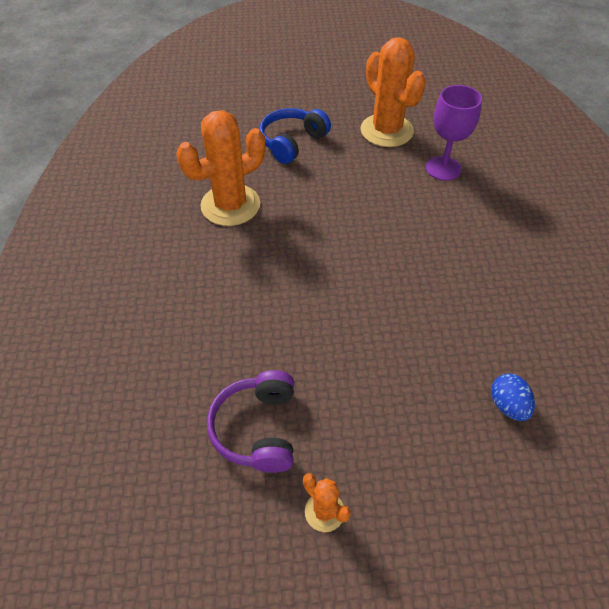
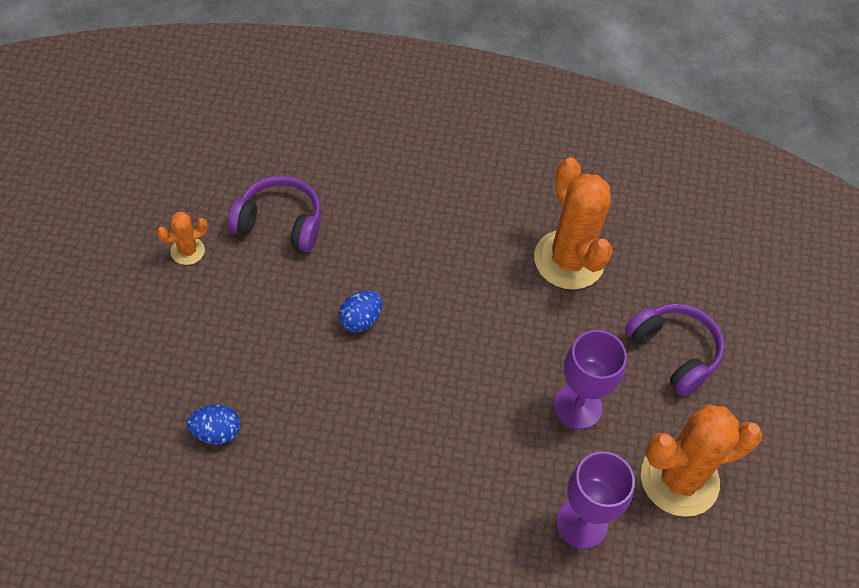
camera: 100 degrees right, 5 degrees up
(292, 142) = (673, 352): blue headphones -> purple headphones
(343, 327) = (360, 320): none -> blue egg
(359, 182) = (577, 406): none -> purple goblet

